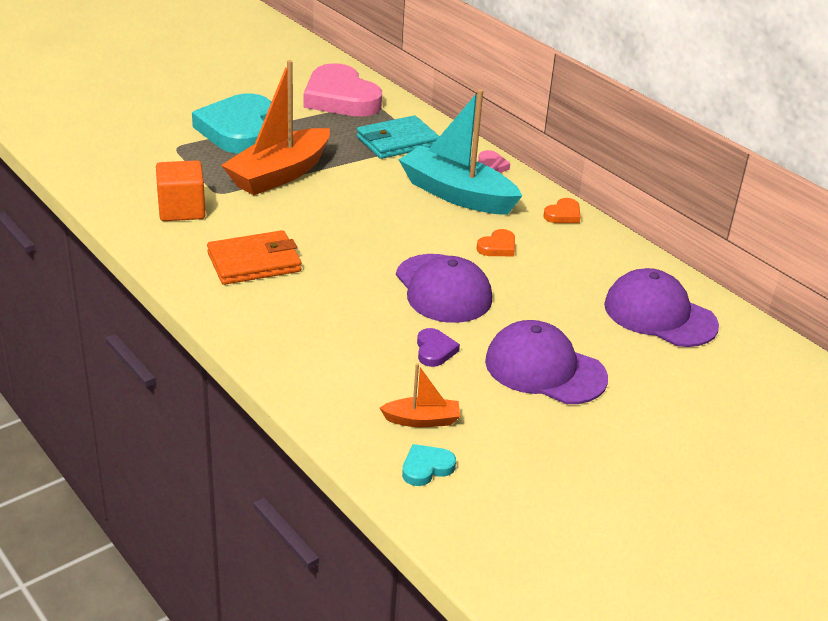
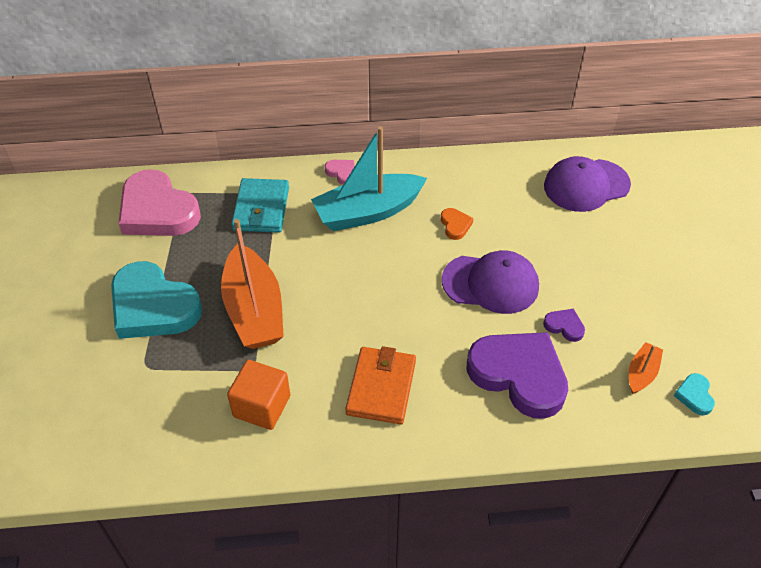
camera: 55 degrees left, 15 degrees up
(340, 98) = (157, 210): pink heart -> pink heart turned 45 degrees clockwise
(341, 337) = (519, 375): none -> purple heart
(544, 369) = (616, 276): purple cap -> none
(563, 214) = (436, 168): orange heart -> none

